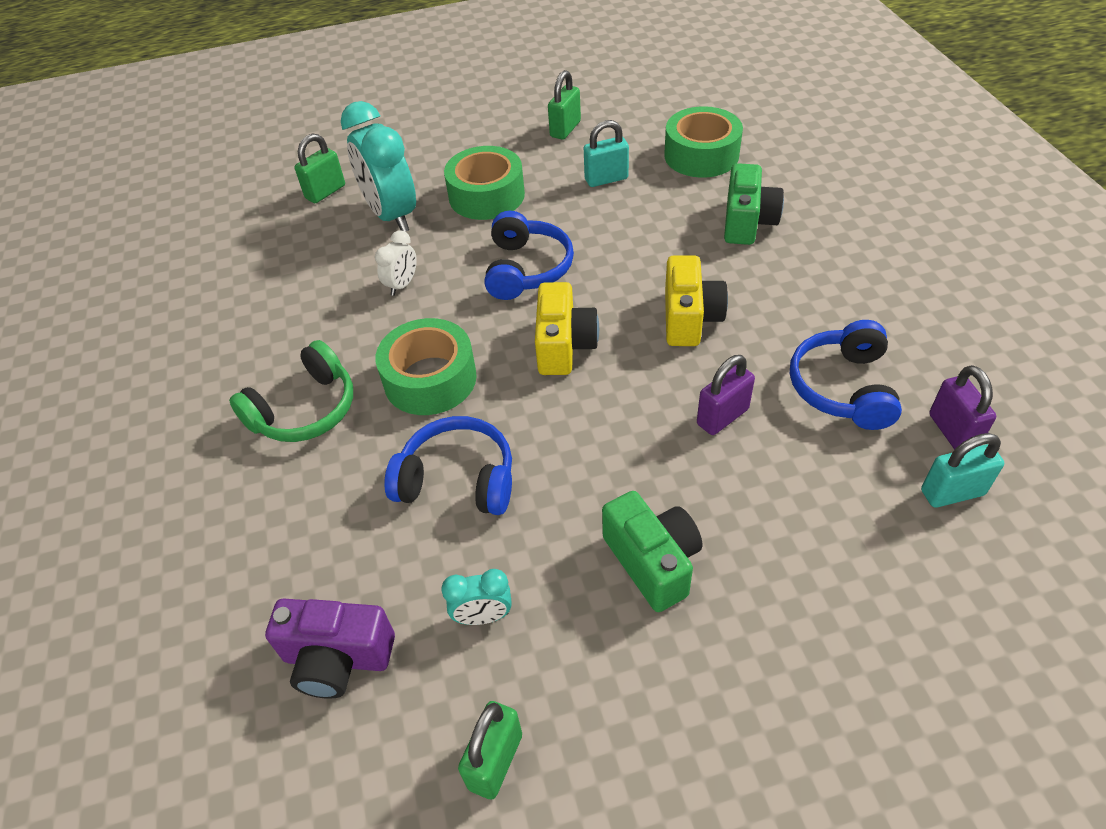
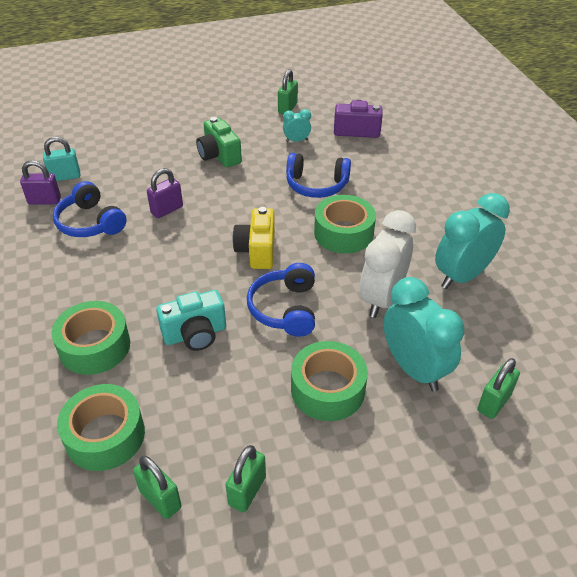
camera: 175 degrees right, 5 degrees down
(286, 317) = (462, 276): none -> turquoise clock
(305, 410) = (417, 218): green headphones -> none
(402, 285) = (382, 298): white clock -> white clock, size x2.11
(606, 179) = (209, 405): turquoise padlock -> none
(633, 238) = (195, 334): none -> turquoise camera
(637, 122) = (160, 499): none -> green padlock
(689, 318) = (168, 266): yellow camera -> none
(747, 222) = (94, 346): green camera -> green tape
(843, 387) = (90, 223): blue headphones -> blue headphones turned 135 degrees clockwise
(952, 431) = (44, 201): purple padlock -> purple padlock turned 75 degrees counterclockwise

